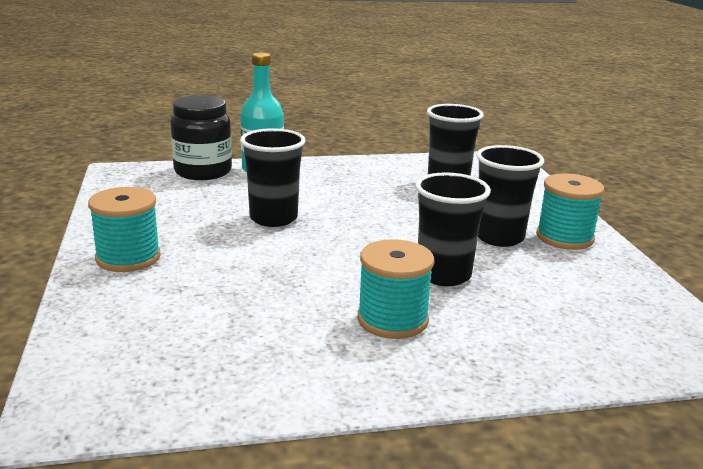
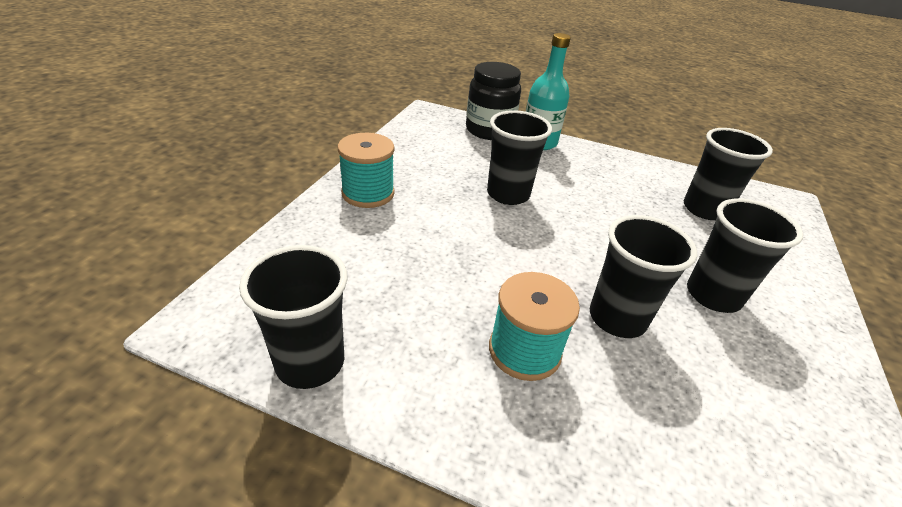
camera: 30 degrees right, 15 degrees up
(215, 396) = (310, 362): none -> black cup
(564, 237) = (794, 325): turquoise spool -> none

